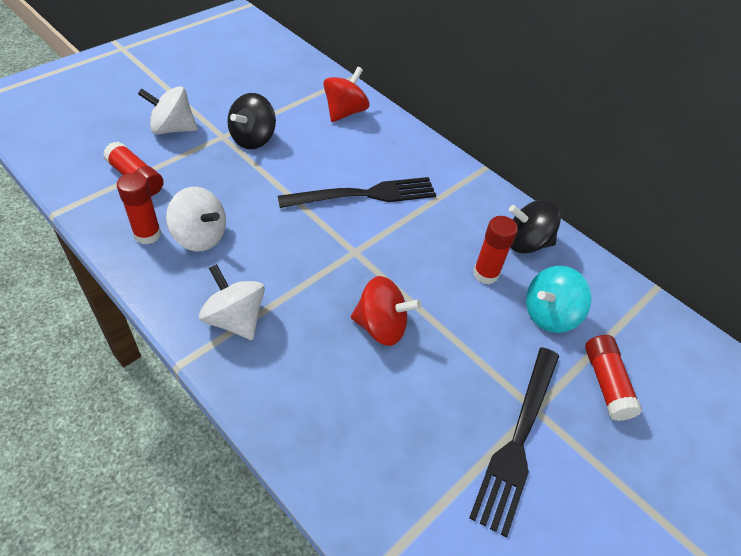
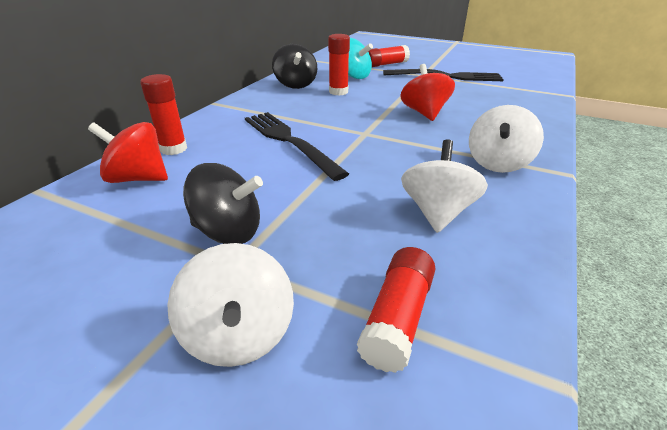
camera: 105 degrees left, 15 degrees down
(147, 234) = (480, 252): red glue stick -> red glue stick (173, 149)

